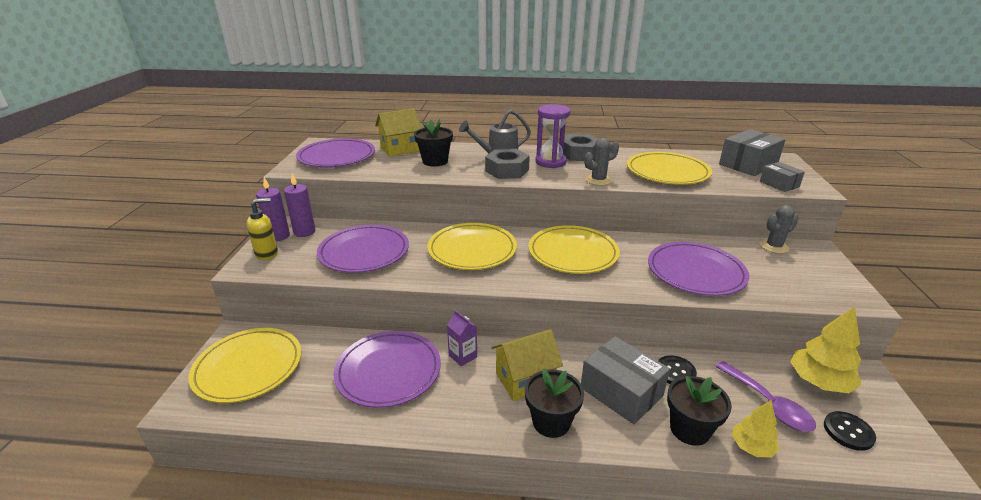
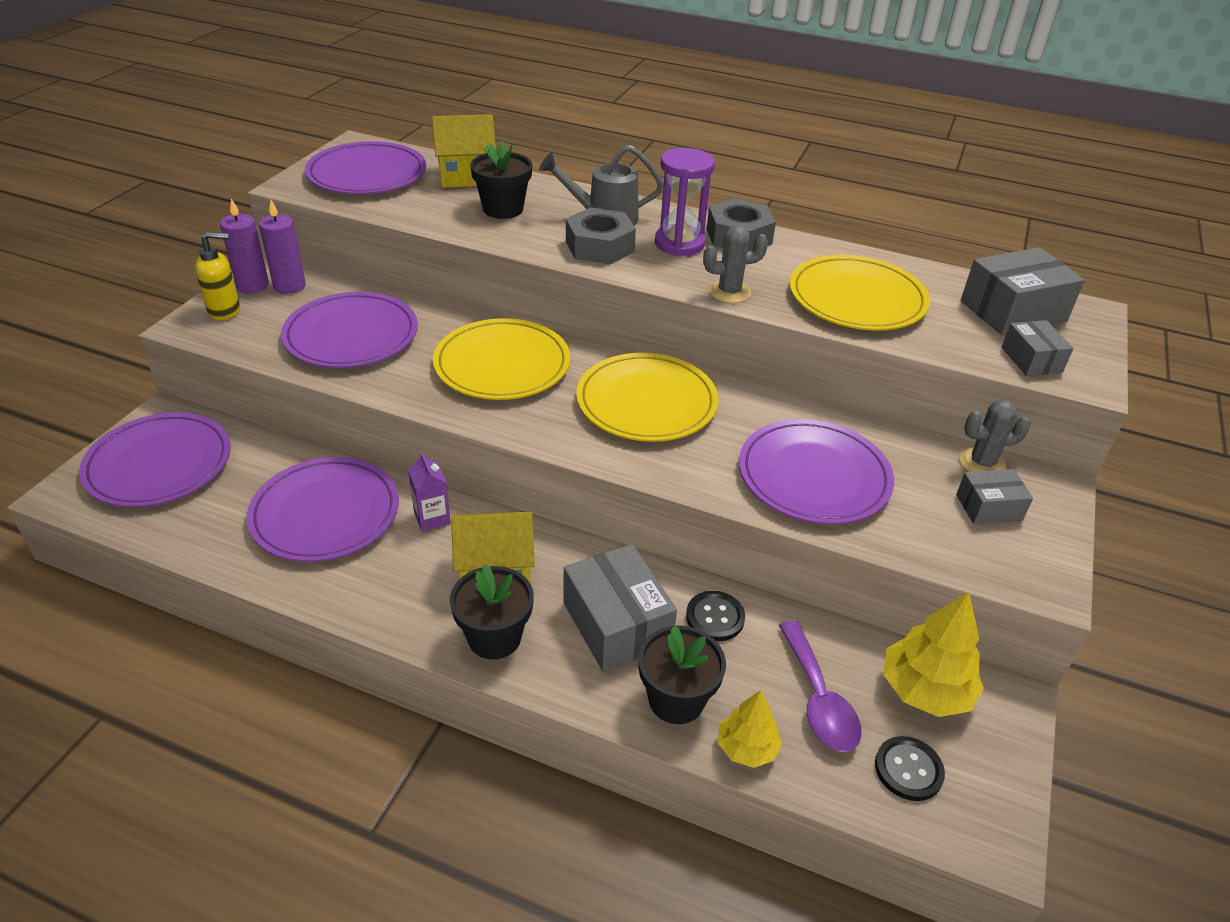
camera: 15 degrees right, 10 degrees up
(248, 367) = (159, 464): yellow plate -> purple plate
(797, 267) = (988, 507): none -> grey box

